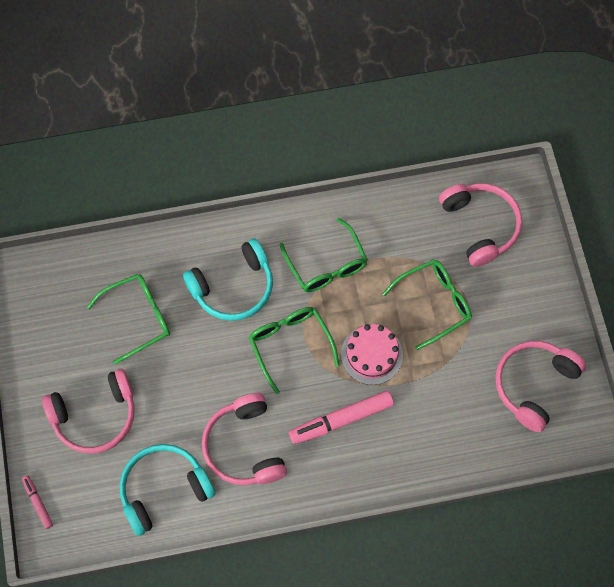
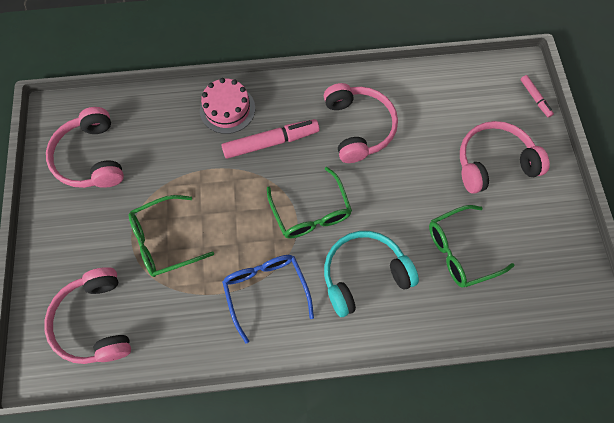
camera: 175 degrees left, 0 degrees up
(164, 489) = (428, 100): turquoise headphones -> none
(326, 265) = (266, 290): green glasses -> blue glasses
(371, 355) = (234, 196): pink cake -> pink cake (227, 109)
(534, 385) = (91, 158): pink headphones -> pink headphones turned 120 degrees clockwise

